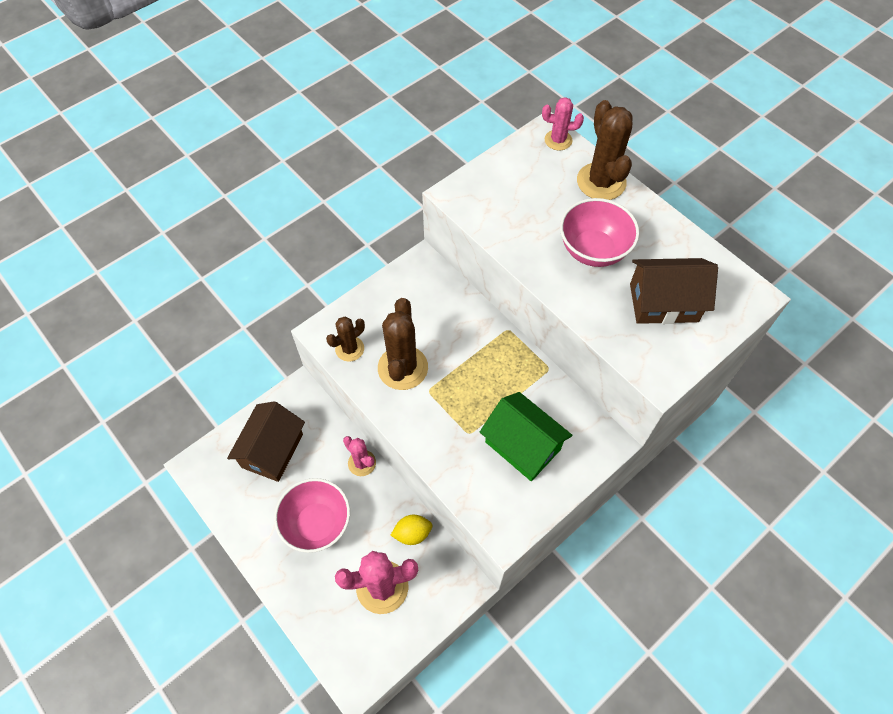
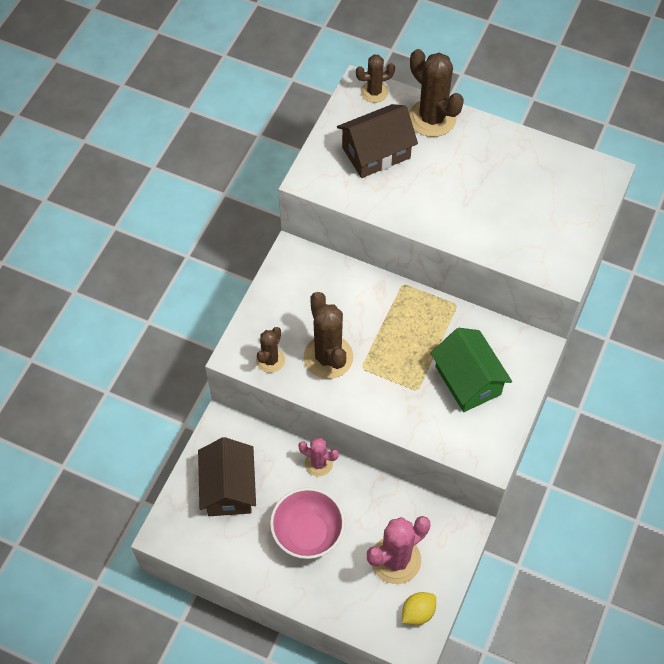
camera: 25 degrees left, 0 degrees up
(412, 533) = (397, 504): yellow lemon -> yellow lemon (418, 612)
(523, 445) = (468, 380): green house -> green house turned 45 degrees clockwise
(558, 140) = (374, 92): pink cactus -> brown cactus
(593, 250) = (456, 184): pink bowl -> none
(663, 303) = (537, 208): brown house -> brown house (376, 153)

